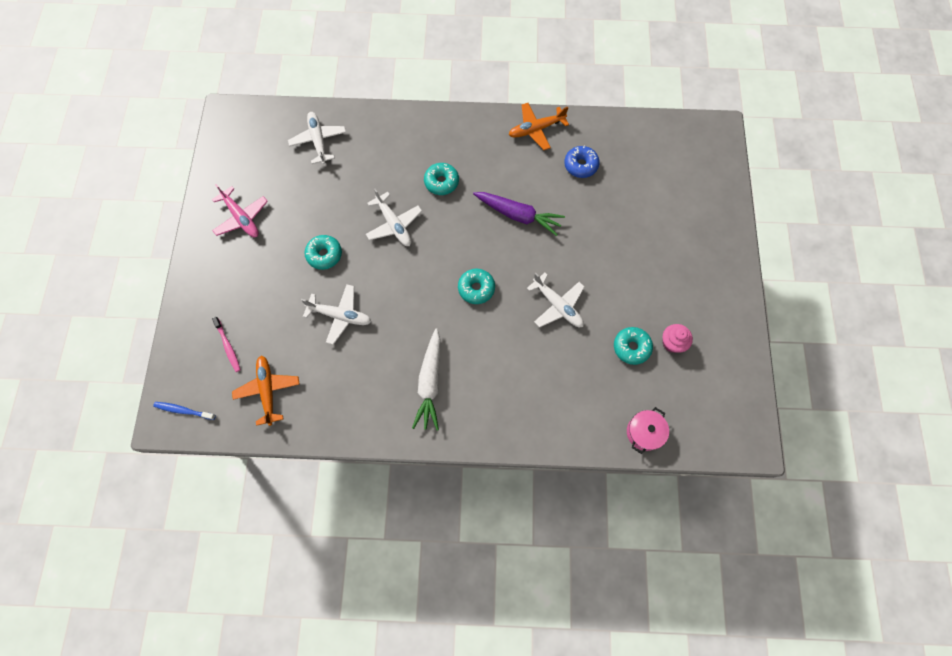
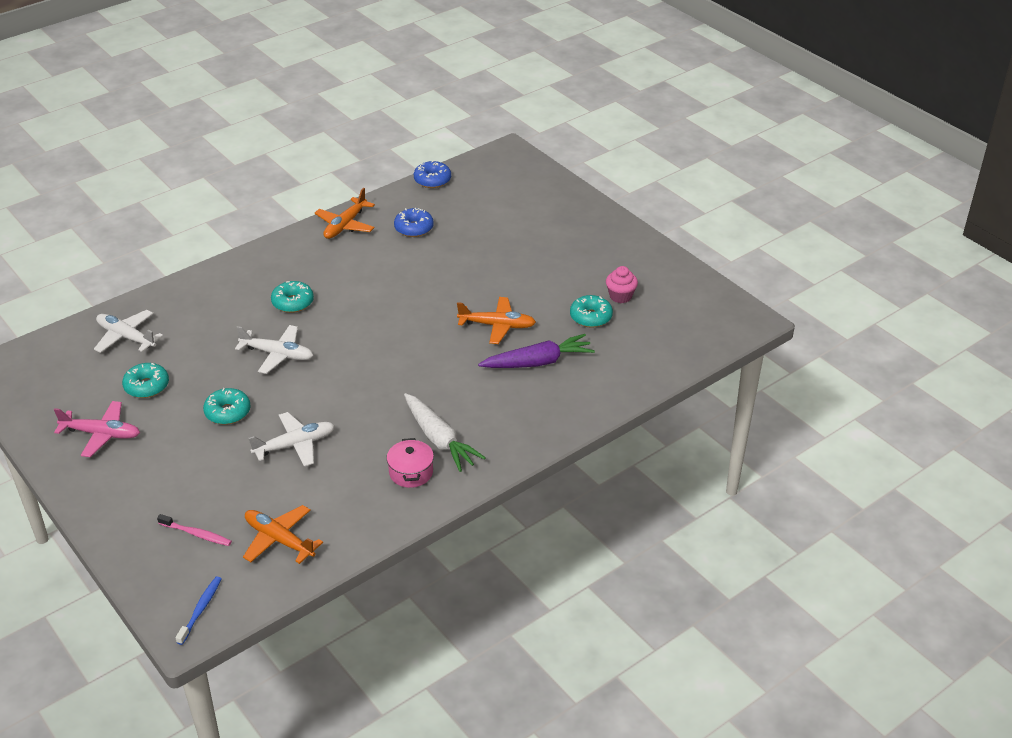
camera: 40 degrees left, 30 degrees down
(183, 410) = (200, 610): blue toothbrush -> blue toothbrush turned 135 degrees clockwise
(476, 288) = (410, 354): turquoise donut -> turquoise donut (147, 386)
(518, 215) = (393, 287): purple carrot -> purple carrot (538, 362)
(557, 305) = (497, 325): white plane -> orange plane
(635, 124) = (432, 180): none -> blue donut
(644, 432) = (662, 362): pink pot -> pink pot (411, 472)

